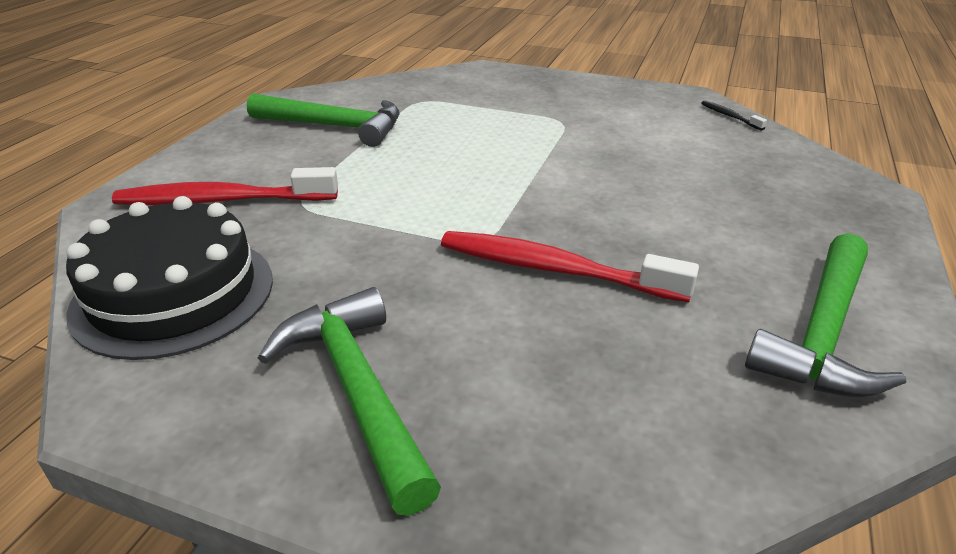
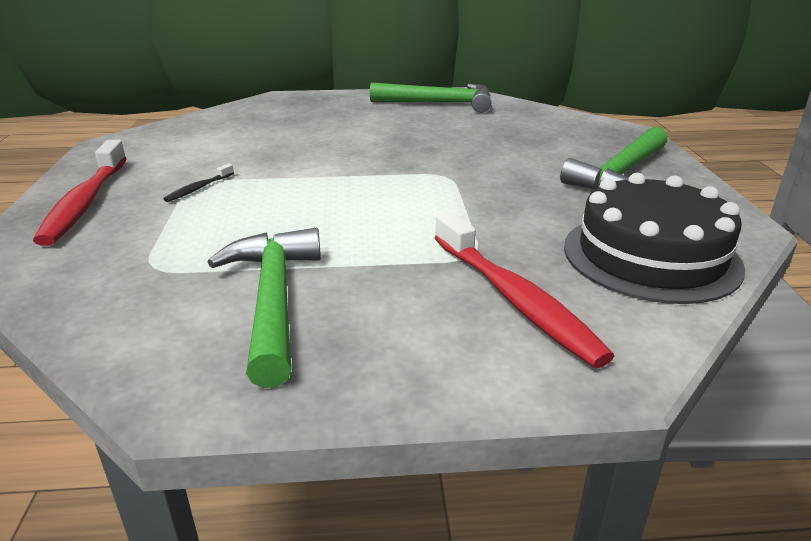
camera: 115 degrees left, 5 degrees down
(553, 269) = (454, 152): red toothbrush -> red toothbrush (85, 202)
(729, 116) = (160, 130): black toothbrush -> black toothbrush (198, 188)

